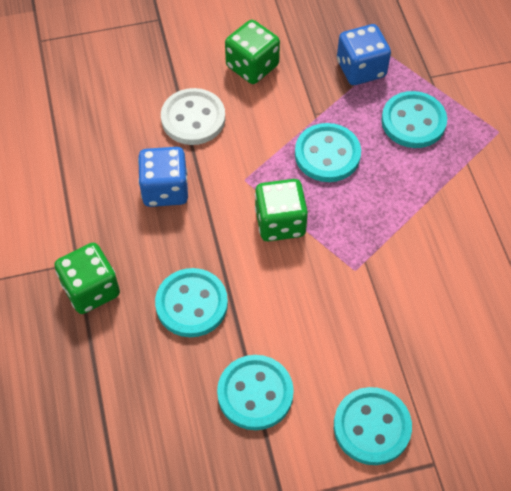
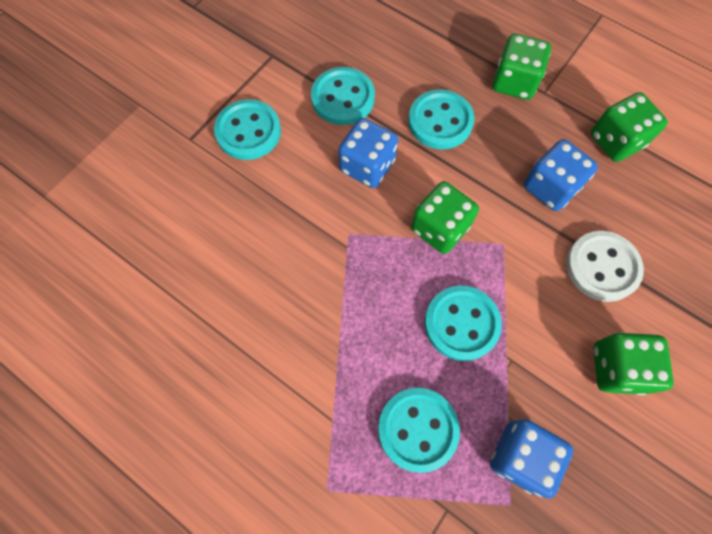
camera: 140 degrees right, 10 degrees up
(74, 184) = (616, 141): none -> green dice
(291, 312) = (367, 166): none -> blue dice

